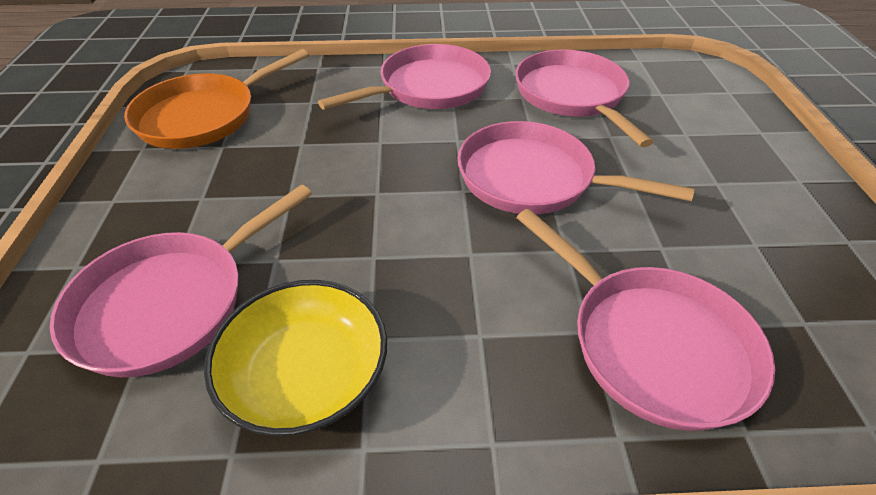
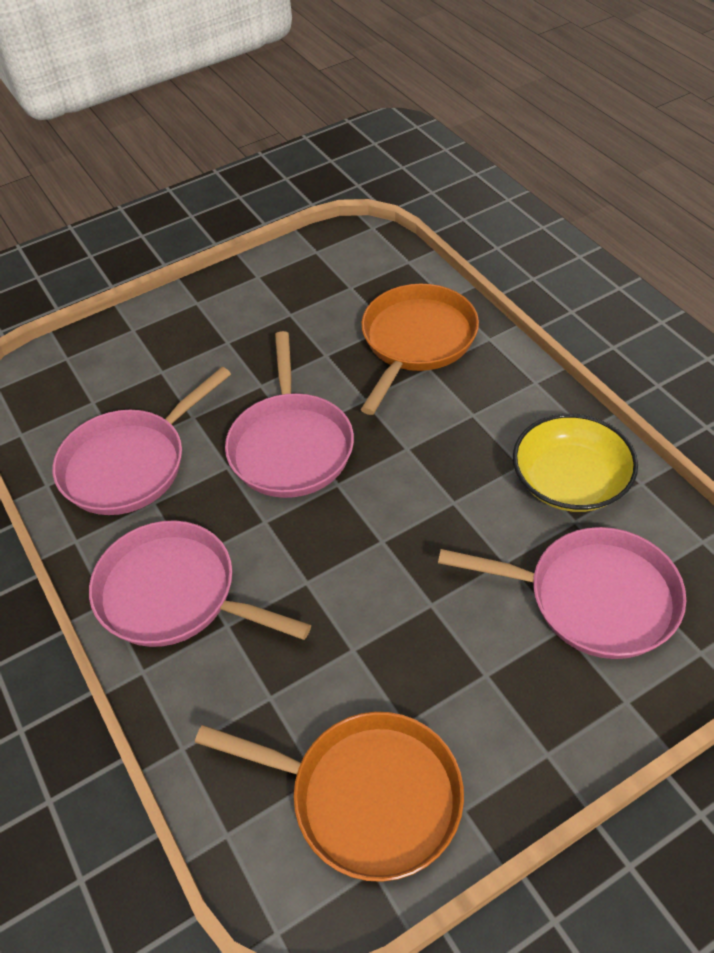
camera: 115 degrees left, 5 degrees up
(652, 344) = (416, 341): pink pan -> orange pan

